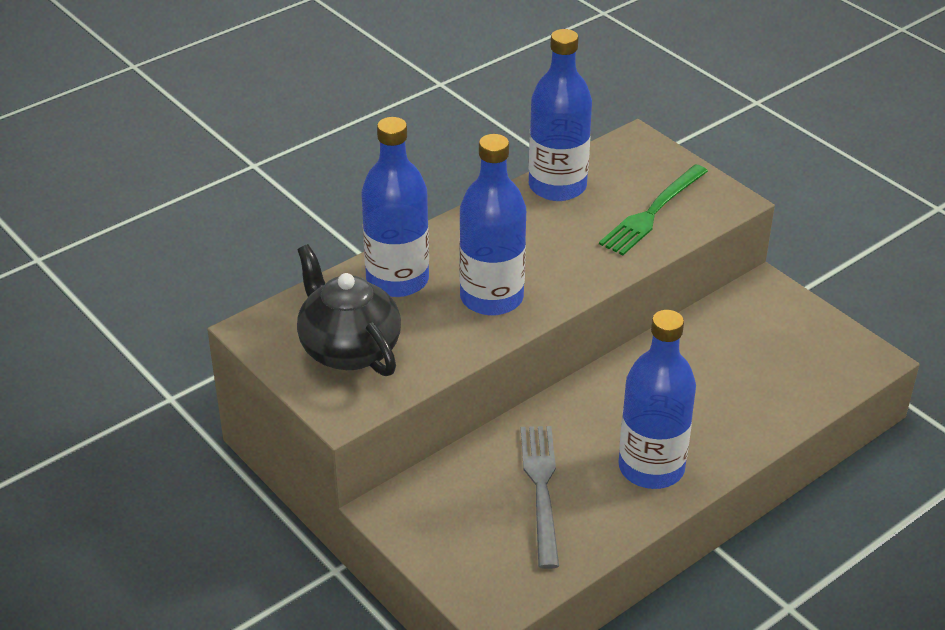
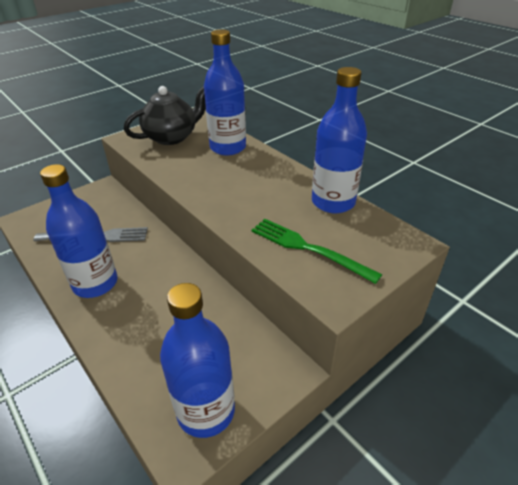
camera: 90 degrees right, 0 degrees up
(491, 298) = (208, 177): blue bottle -> blue bottle (206, 411)

